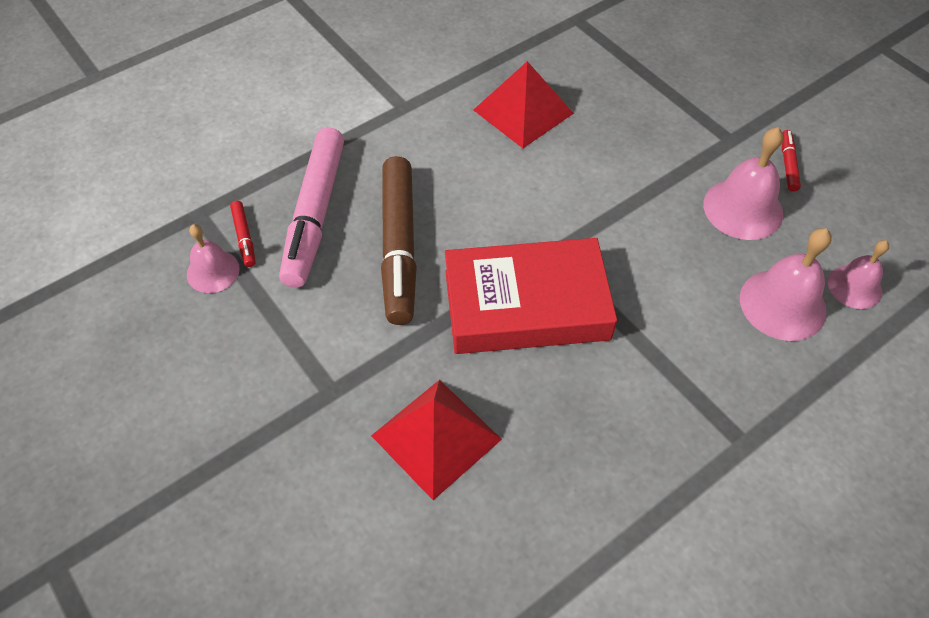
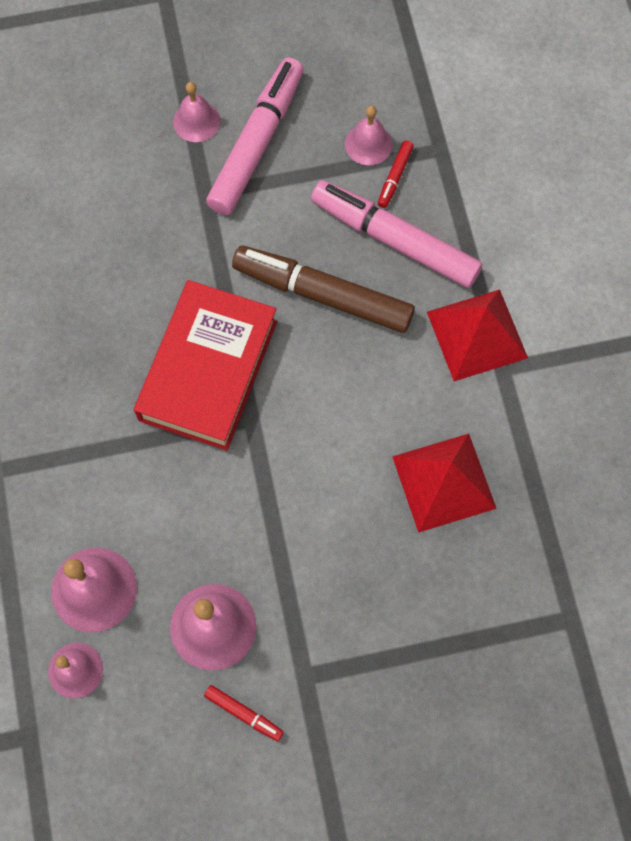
camera: 115 degrees right, 15 degrees up
(240, 441) = (196, 121): none -> pink bell
(244, 237) = (395, 177): red marker -> red marker turned 75 degrees counterclockwise
(248, 368) = (257, 143): none -> pink marker
(436, 437) = (126, 250): red pyramid -> red pyramid (476, 334)

